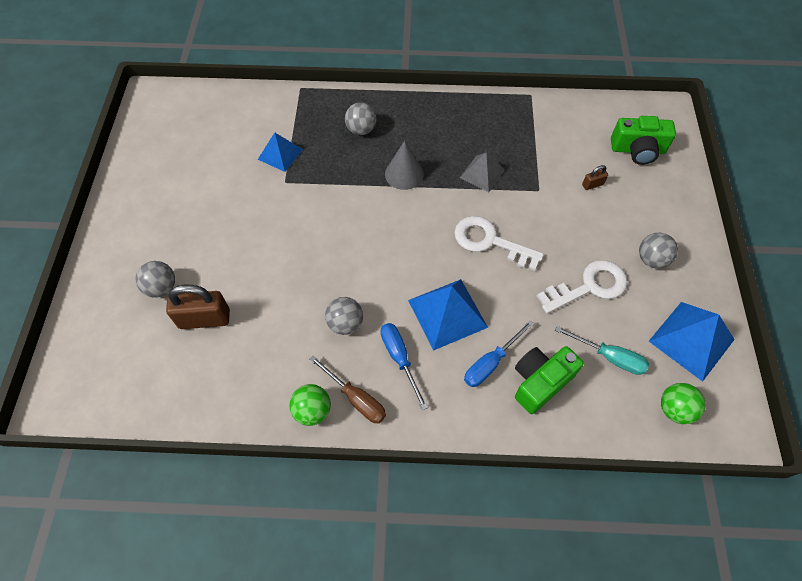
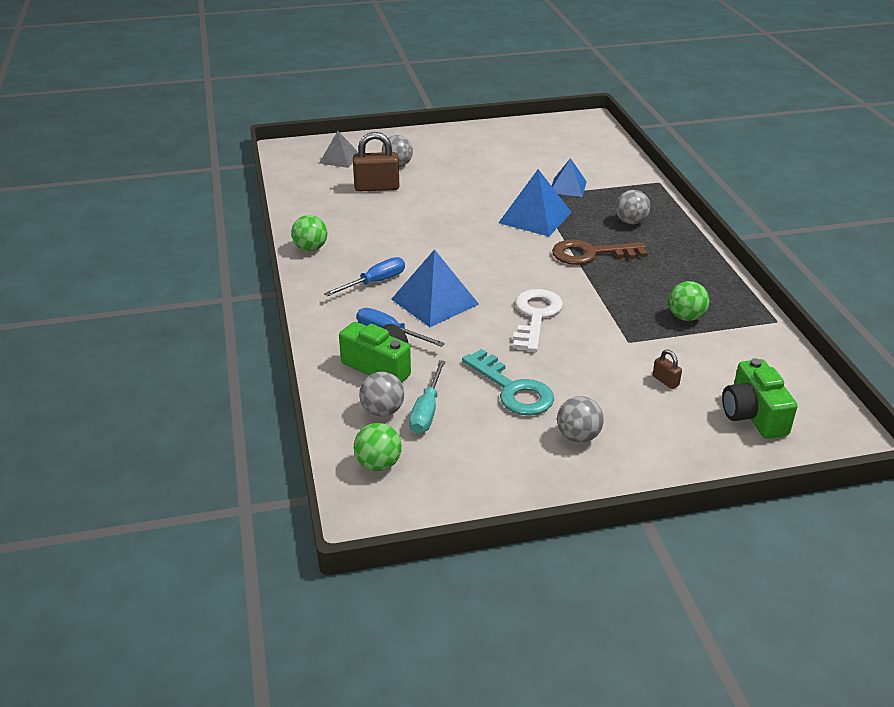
camera: 75 degrees right, 25 degrees down
(204, 319) = (377, 187): brown padlock -> brown padlock turned 75 degrees counterclockwise
(345, 323) = (399, 250): grey ball -> grey ball (382, 411)
(356, 398) = (328, 266): brown screwdriver -> none
(404, 174) = (590, 254): grey cone -> brown key
(482, 173) = (625, 300): grey pyramid -> grey pyramid (339, 158)
(514, 144) = (686, 317): none -> green ball
(589, 286) = (513, 389): white key -> turquoise key
(691, 340) = (475, 475): blue pyramid -> blue pyramid (535, 217)

